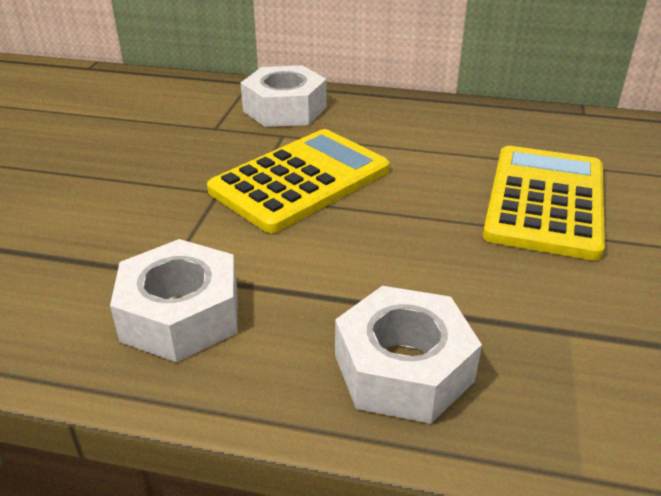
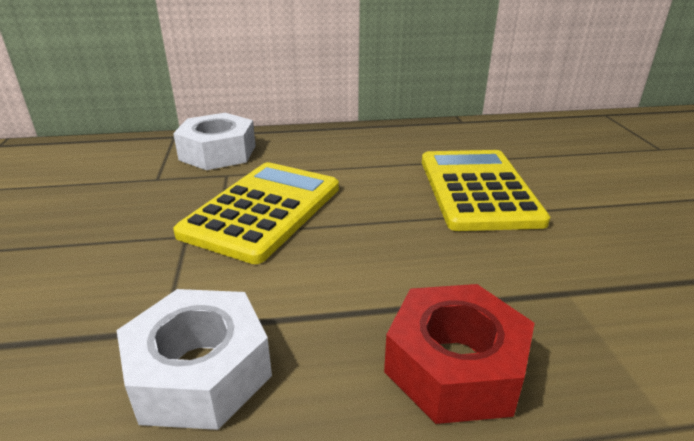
camera: 20 degrees left, 5 degrees down
(403, 368) = (455, 366): white nut -> red nut

